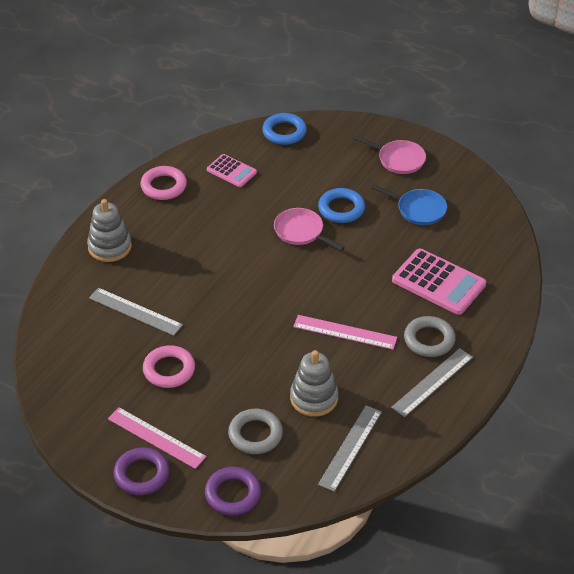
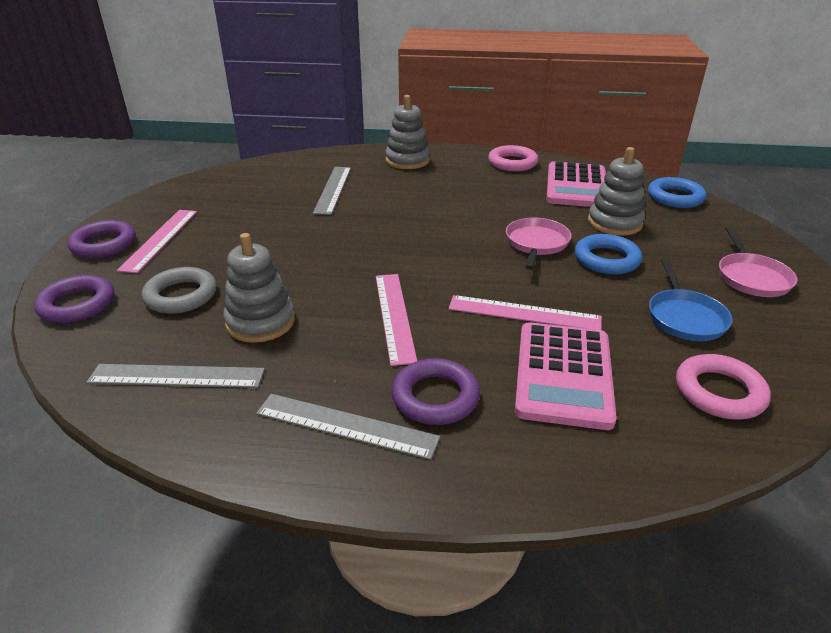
camera: 65 degrees right, 10 degrees down
(169, 370) = (262, 223): pink ring -> pink ring (719, 392)
(231, 171) = (576, 186): pink calculator -> pink calculator, size x1.72
(299, 181) = (614, 223): none -> grey stacking toy
(376, 273) = (524, 313): none -> pink ruler
(429, 340) = (435, 397): grey ring -> purple ring

